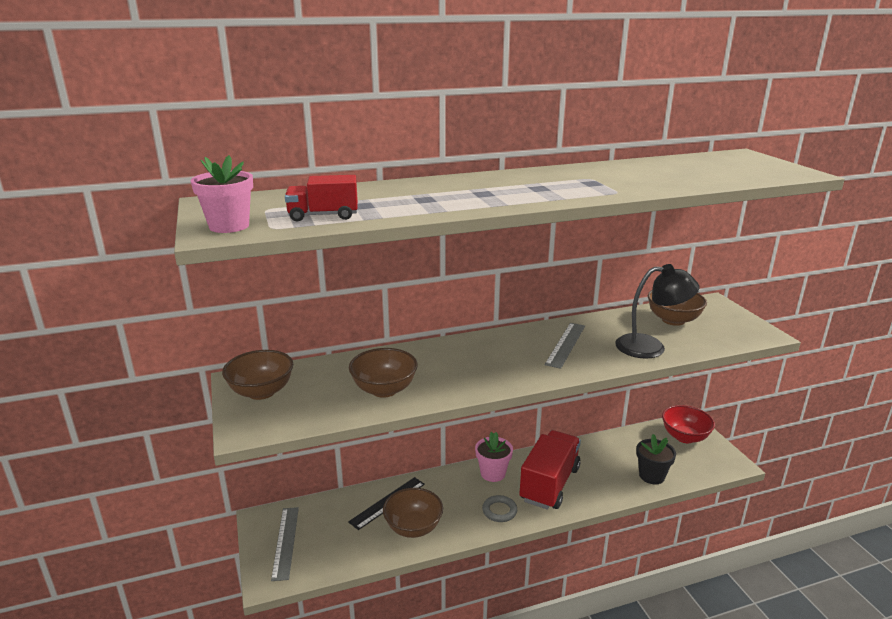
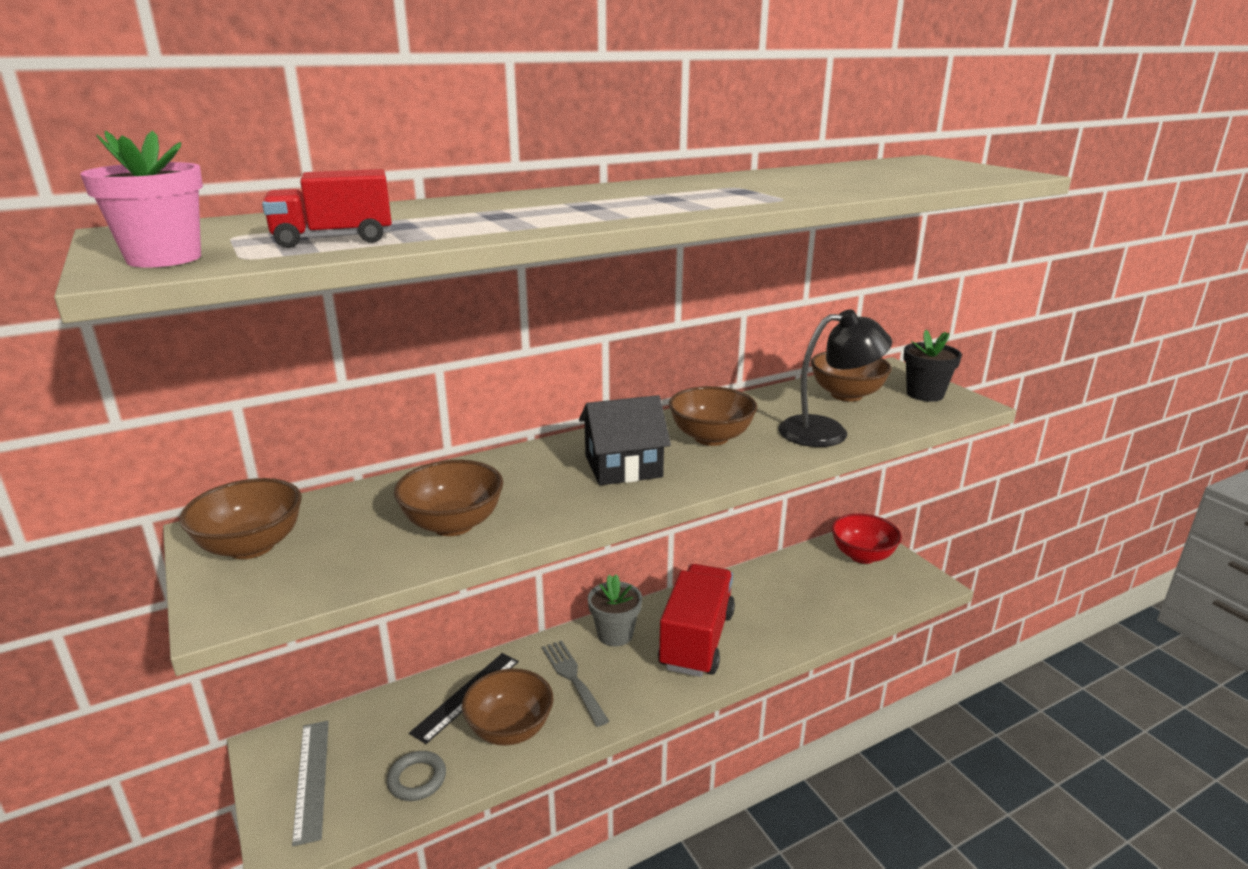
camera: 10 degrees left, 0 degrees up
(460, 500) = (573, 679): none -> grey fork
(493, 473) = (615, 634): pink flower pot -> grey flower pot
(499, 511) = (633, 687): grey ring -> grey ring (417, 779)
(501, 360) = (623, 466): none -> black house
(566, 344) = (711, 437): grey ruler -> brown bowl
(651, 476) = (831, 612): black flower pot -> black flower pot (925, 394)

